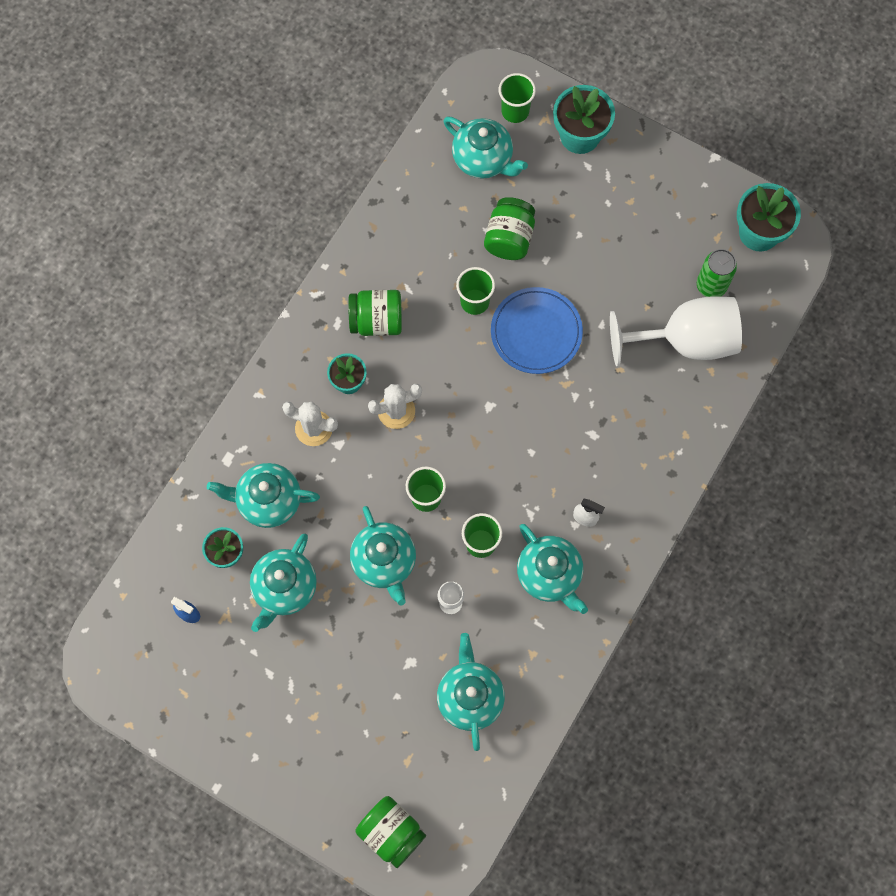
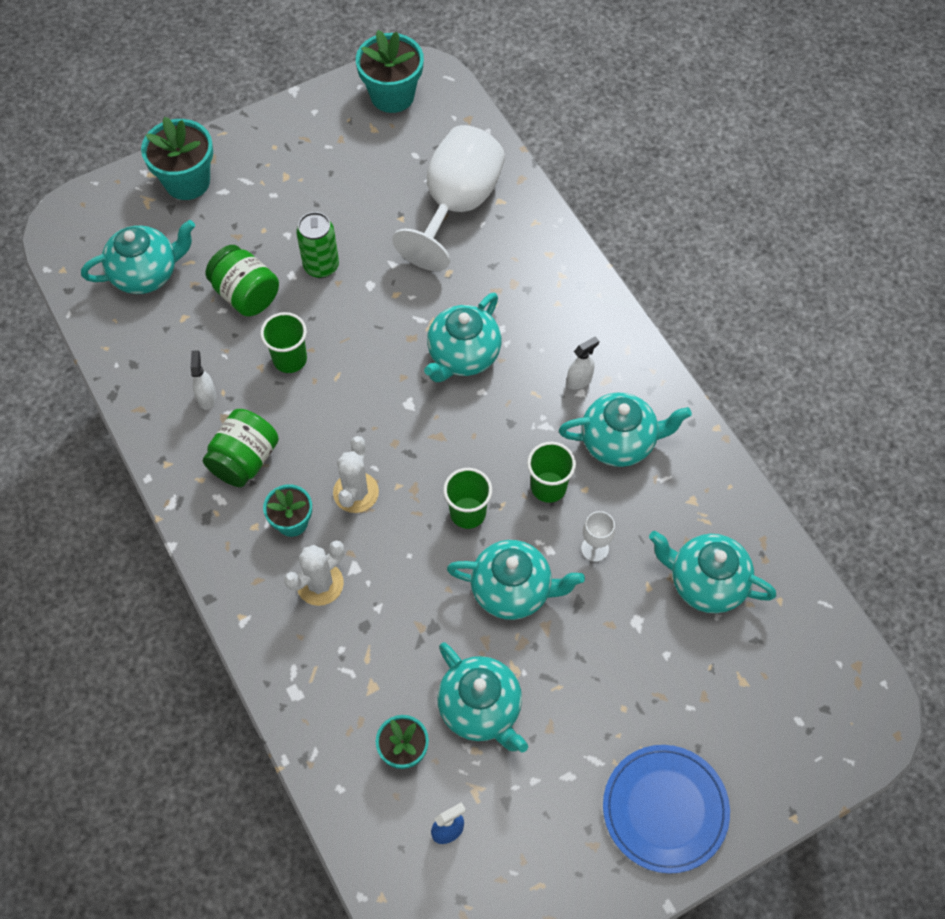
camera: 60 degrees left, 10 degrees down
(268, 501) = (371, 674): turquoise teapot -> turquoise teapot (463, 356)
(391, 832) = (813, 738): green jar -> none
(409, 265) = (207, 397): none -> white spray bottle
(515, 111) = (118, 221): green cup -> none
(536, 332) = (360, 322): blue plate -> blue plate (665, 809)
(711, 285) = (417, 157): green can -> green can (321, 266)

